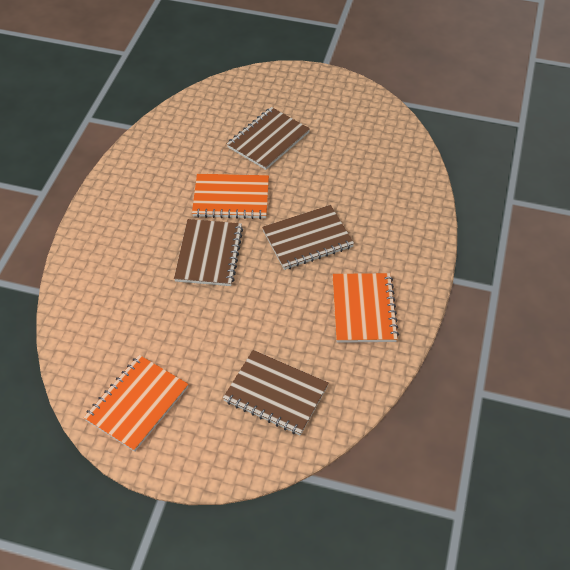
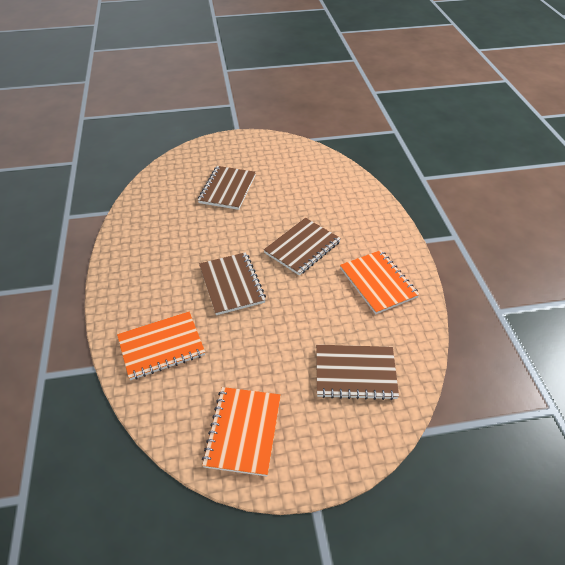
camera: 25 degrees left, 5 degrees down
(231, 198) = (224, 238): orange notebook -> orange notebook (161, 346)

